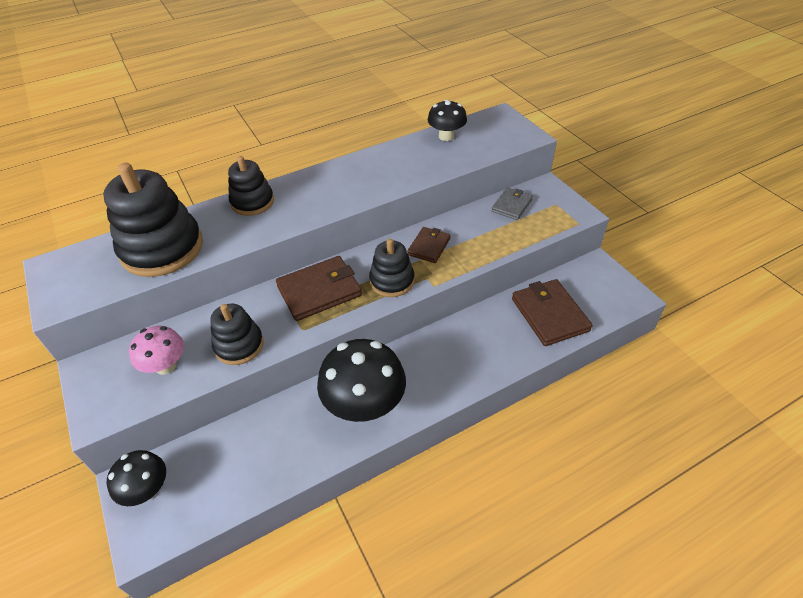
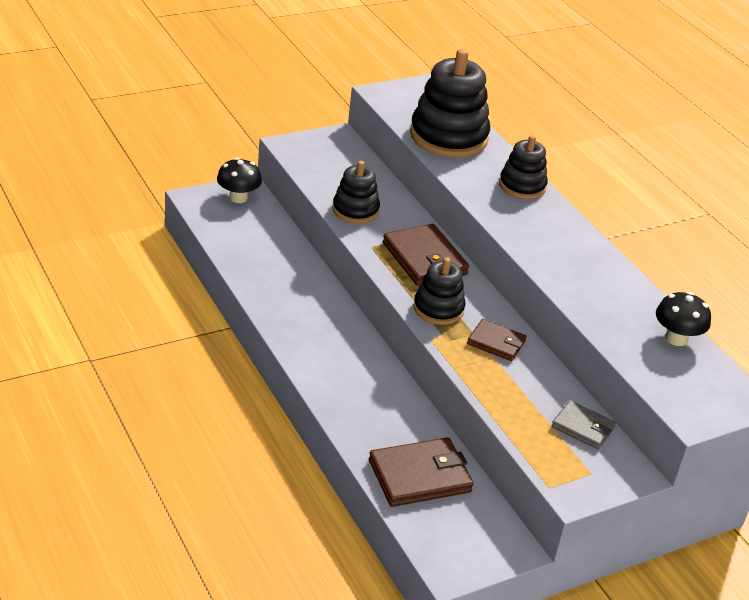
camera: 85 degrees right, 10 degrees down
(166, 366) = (336, 173): pink mushroom -> none
(364, 405) = (304, 316): black mushroom -> none

